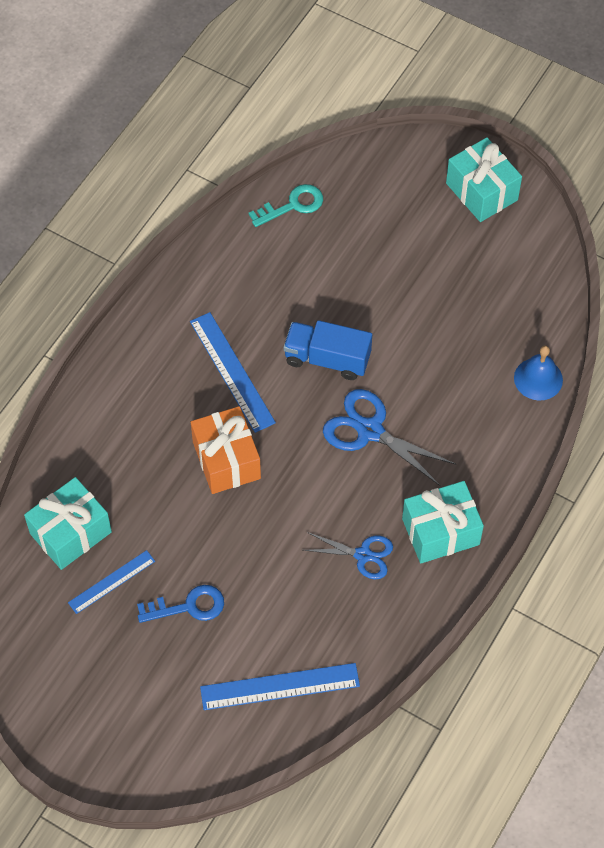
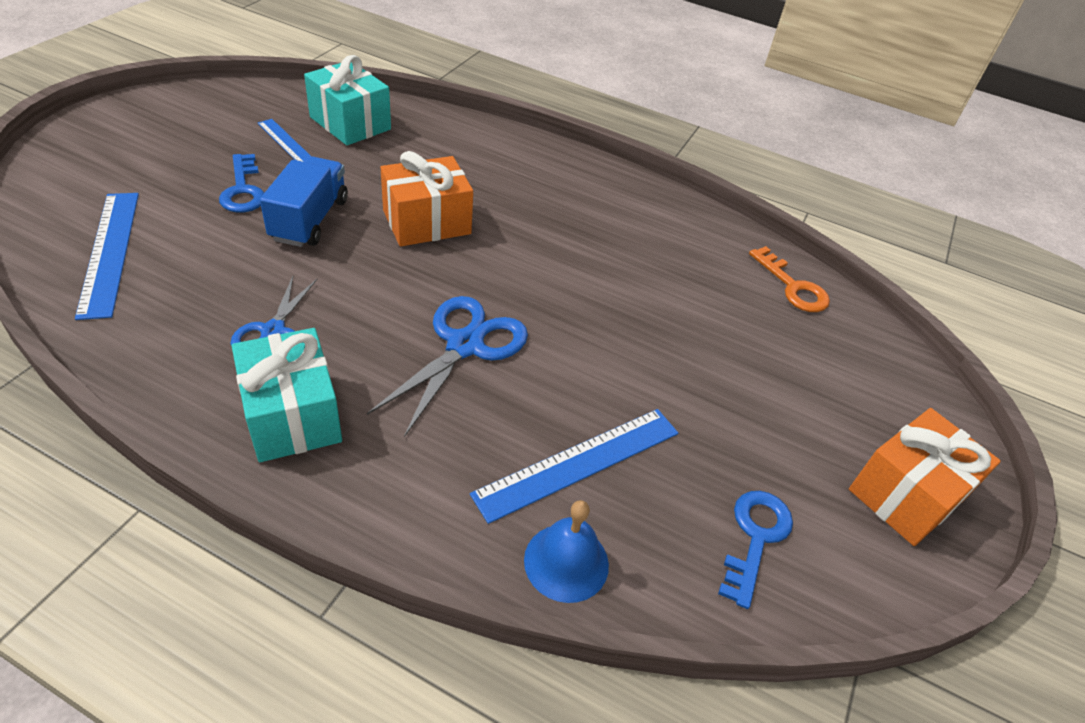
camera: 80 degrees right, 15 degrees down
(232, 371) = (545, 230): blue ruler -> blue ruler (579, 463)
(292, 205) = (793, 286): turquoise key -> orange key
(327, 359) = (573, 309): blue truck -> blue truck (310, 220)
(481, 191) = (906, 494): turquoise gift -> orange gift
(517, 280) = (755, 538): none -> blue key

